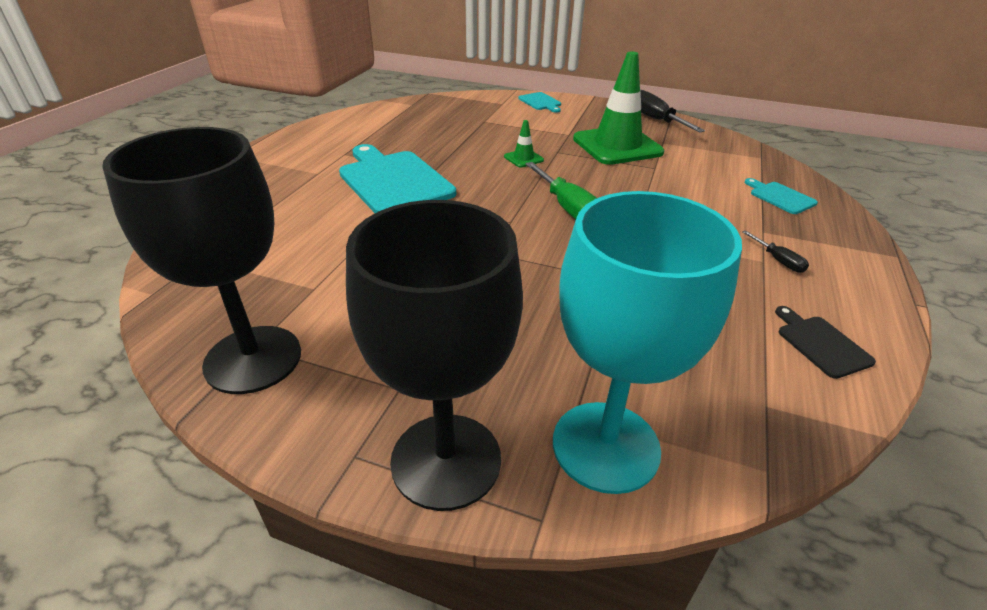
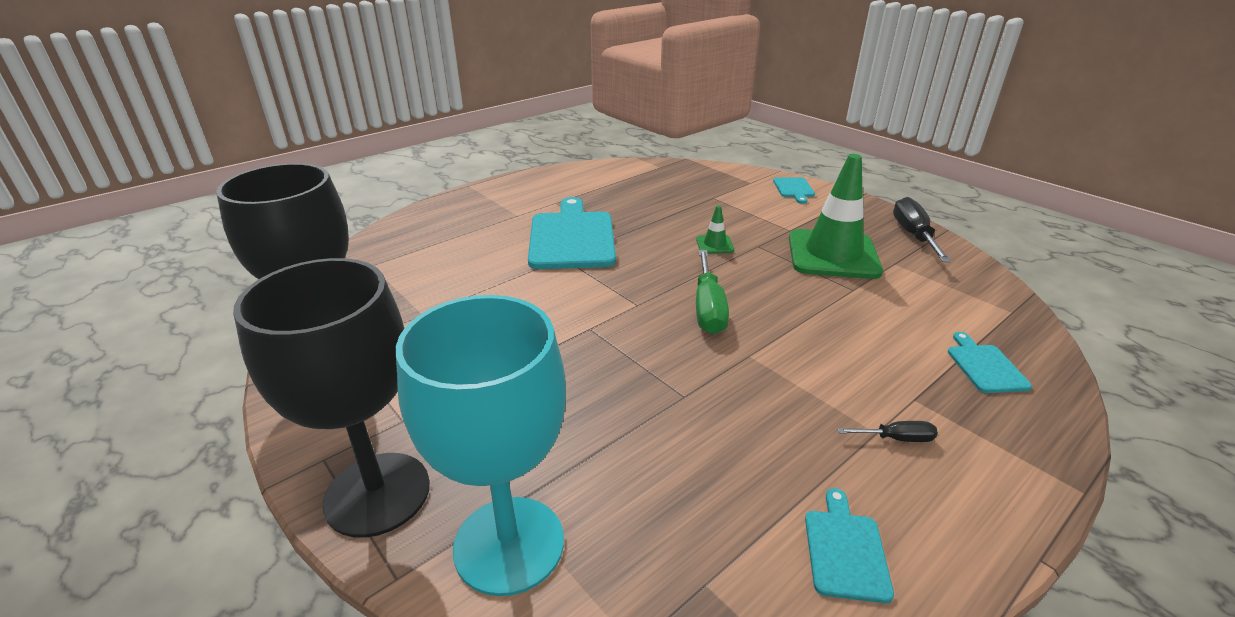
camera: 30 degrees right, 5 degrees down
(778, 260) = (896, 438): black screwdriver -> black screwdriver turned 90 degrees counterclockwise
(820, 344) = (845, 550): black cutting board -> turquoise cutting board

